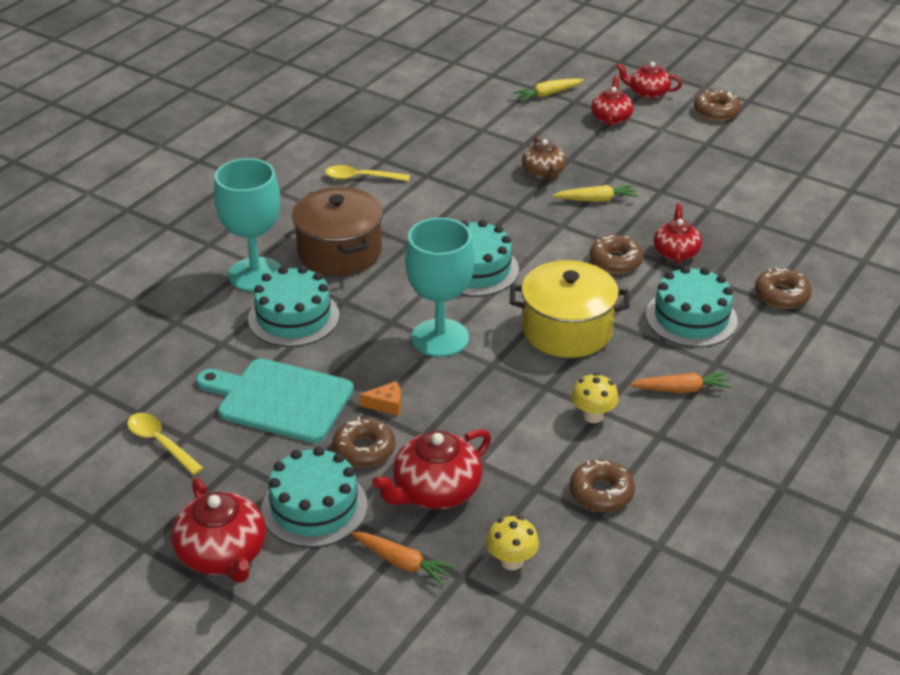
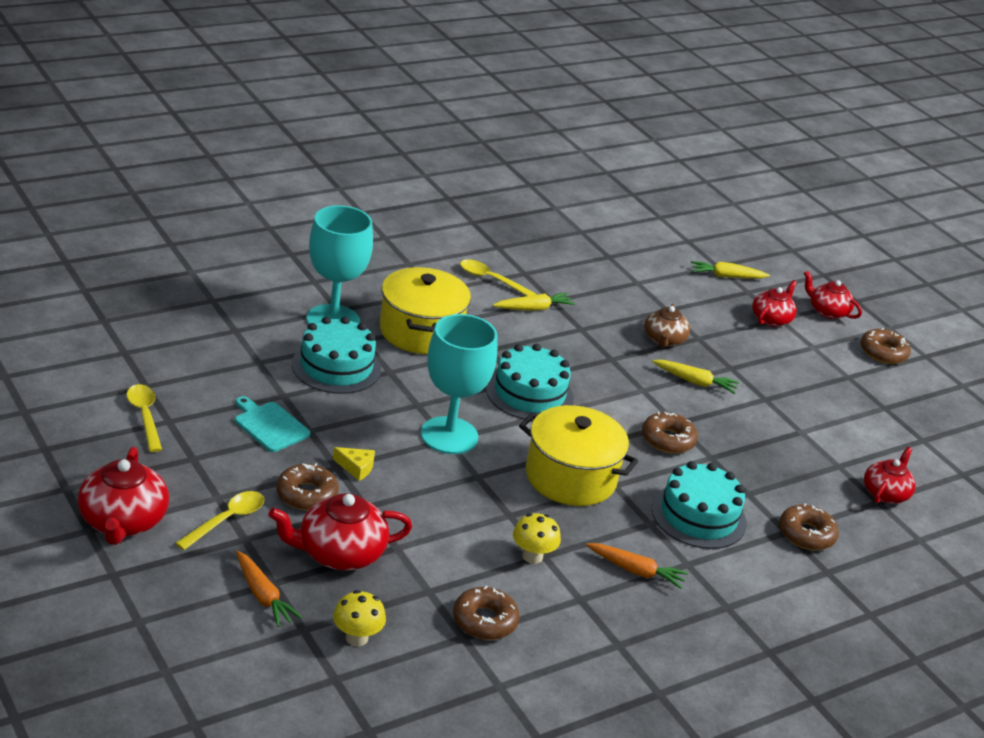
camera: 20 degrees right, 5 degrees down
(280, 400) = (269, 425): turquoise cutting board -> turquoise cutting board, size x0.58
(314, 507) = (227, 520): turquoise cake -> yellow spoon
(339, 252) = (420, 331): brown pot -> yellow pot
(386, 404) = (356, 467): orange cheese -> yellow cheese
(417, 189) = (533, 308): none -> yellow carrot
(676, 252) = (733, 456): red teapot -> red teapot (885, 493)

